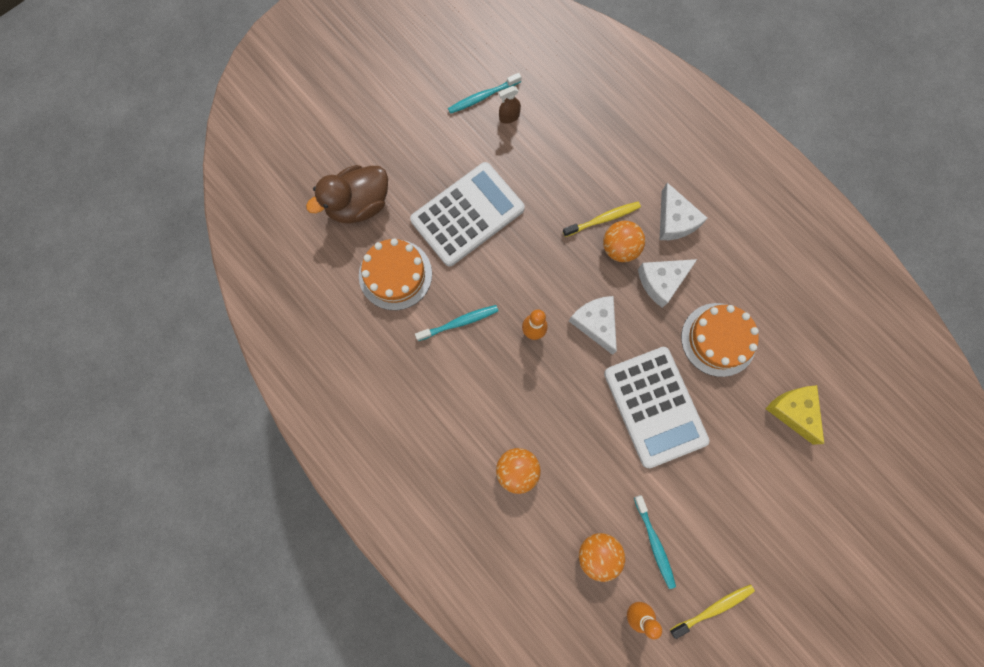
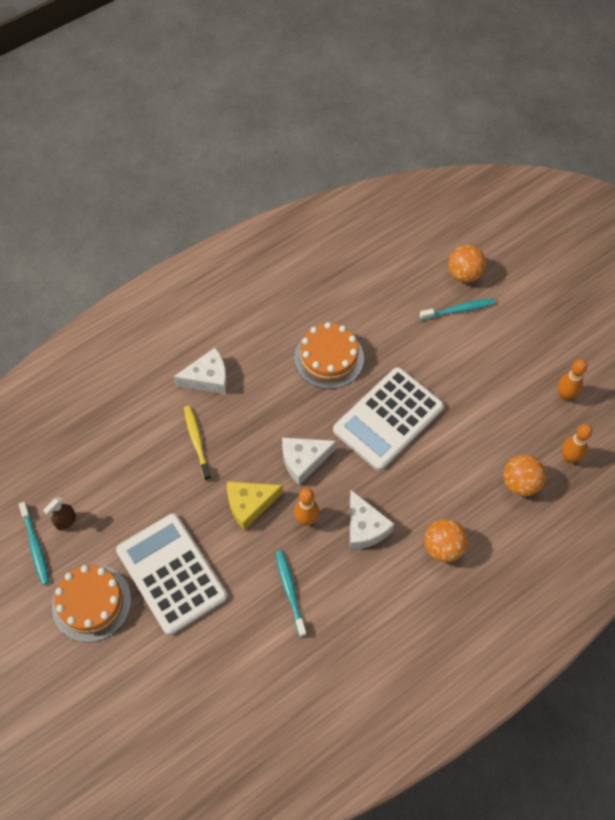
camera: 85 degrees left, 15 degrees down
(359, 205) = (141, 693): brown duck -> none
(395, 274) = (229, 655): orange cake -> orange cake (91, 603)
(509, 117) = (66, 521): brown spray bottle -> brown spray bottle turned 60 degrees clockwise
(619, 248) = (229, 430): orange ball -> orange ball (464, 274)
(654, 406) = (388, 419): white calculator -> white calculator turned 150 degrees clockwise
(654, 543) = (511, 434): turquoise toothbrush -> turquoise toothbrush (459, 310)
(661, 281) = (268, 397): white cheese -> white cheese (365, 527)
(713, 608) = (565, 395): yellow toothbrush -> orange bowling pin
(793, 411) = (398, 310): yellow cheese -> yellow cheese (249, 504)

